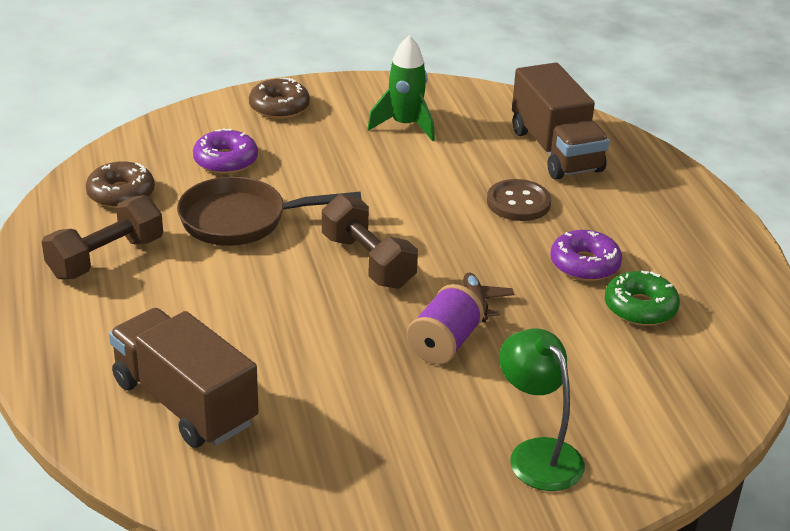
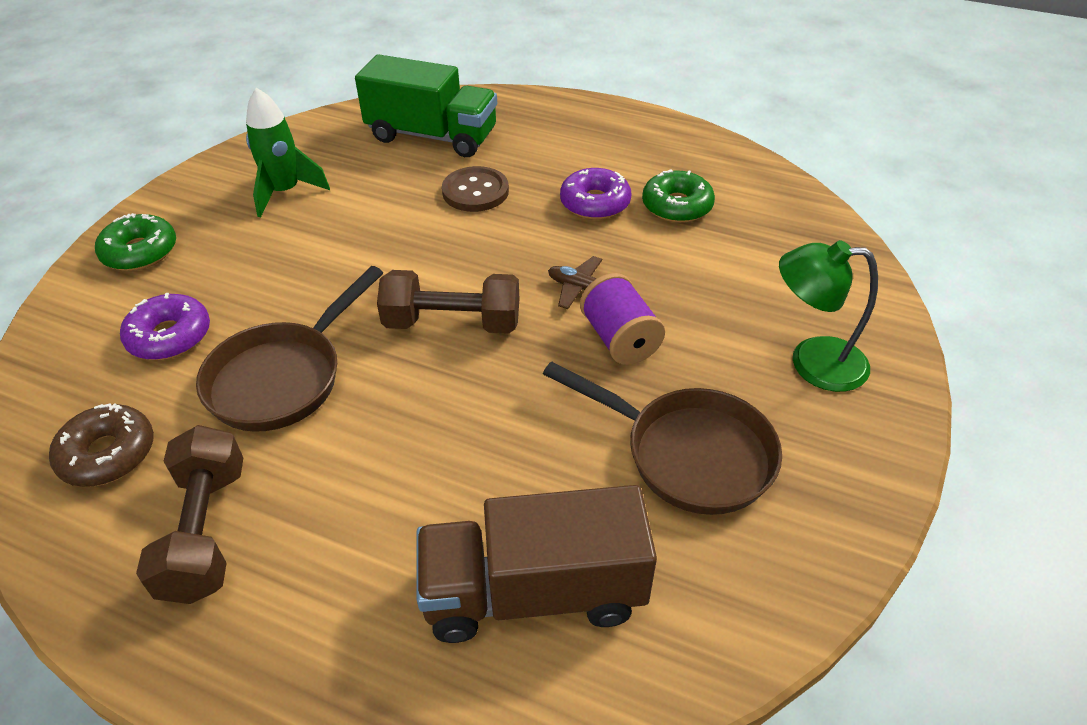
camera: 50 degrees left, 10 degrees up
(279, 107) = (140, 252): brown donut -> green donut
(367, 424) = (688, 454): none -> brown pan
(555, 150) = (432, 136): brown truck -> green truck

